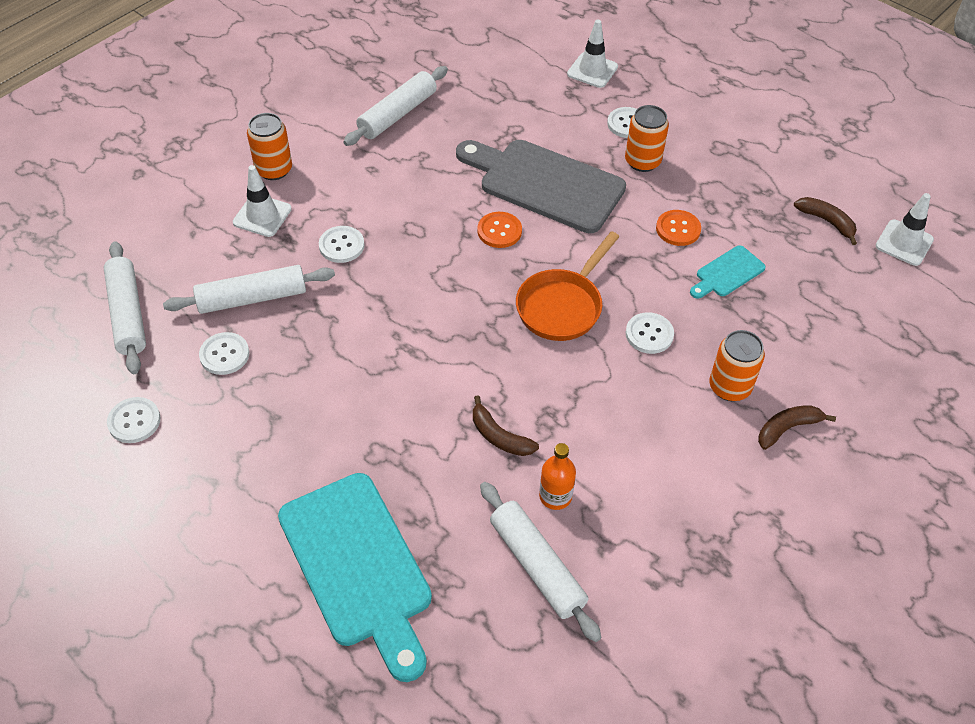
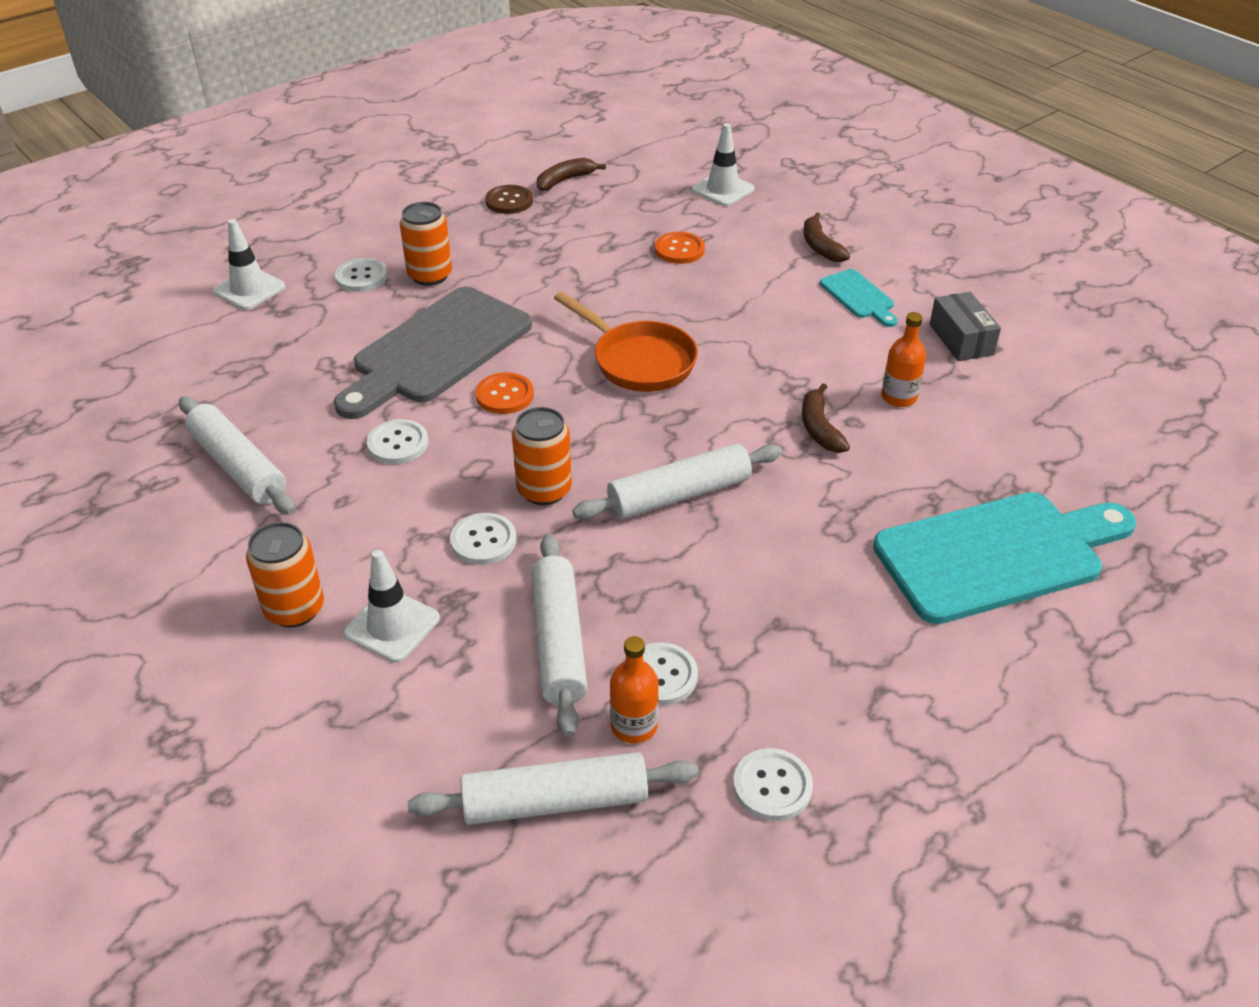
camera: 80 degrees left, 10 degrees down
(183, 345) = (634, 726): none -> orange bottle
(499, 436) = (819, 428): brown banana -> brown banana turned 120 degrees clockwise
(537, 565) = (984, 419): white rolling pin -> white rolling pin (679, 494)
(649, 334) = (691, 308): white button -> white button (398, 444)
(660, 551) = (961, 339): none -> grey box
(678, 229) = (545, 268): orange button -> orange button (679, 250)
(727, 273) = (618, 247): turquoise cutting board -> turquoise cutting board (859, 297)
(729, 387) = (767, 270): orange can -> orange can (544, 490)
(774, 190) = (509, 201): none -> brown button
(904, 243) = (606, 147): white traffic cone -> white traffic cone (722, 190)

